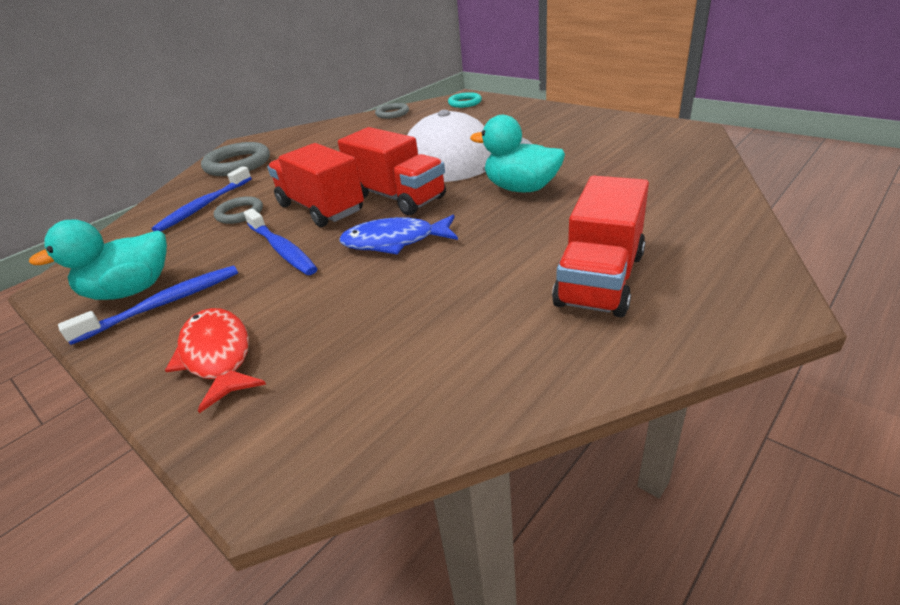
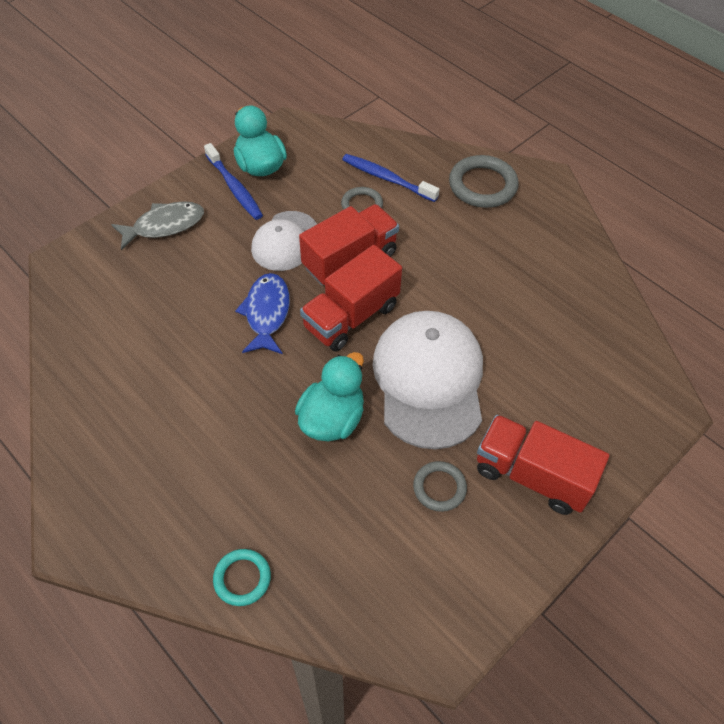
camera: 90 degrees right, 20 degrees up
(217, 356) = (164, 225): red fish -> grey fish
(282, 249) = (285, 241): blue toothbrush -> white cap
(392, 113) = (614, 316): grey ring -> grey ring (439, 488)
(465, 103) = (639, 402): turquoise ring -> turquoise ring (242, 578)
(600, 279) = (153, 441): red truck -> red truck (532, 475)

